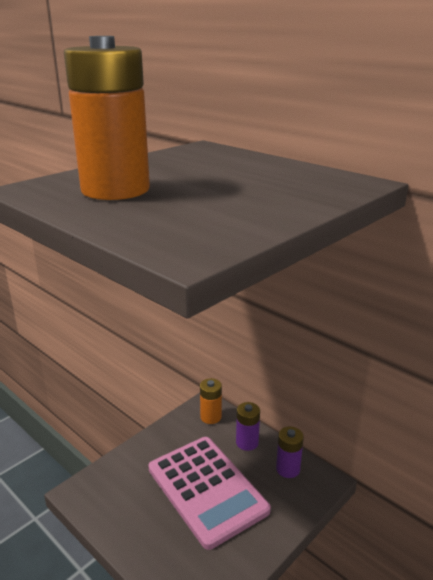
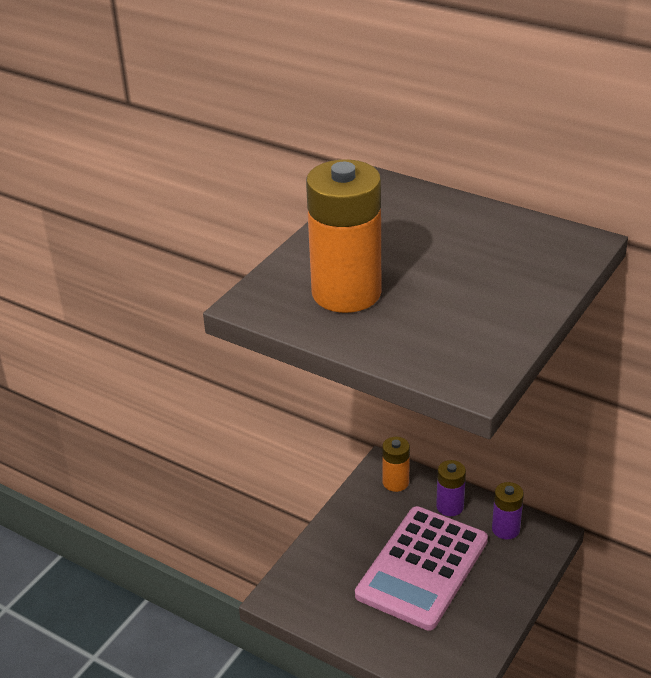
camera: 10 degrees left, 10 degrees up
(207, 489) = (422, 568): pink calculator -> pink calculator turned 75 degrees clockwise

